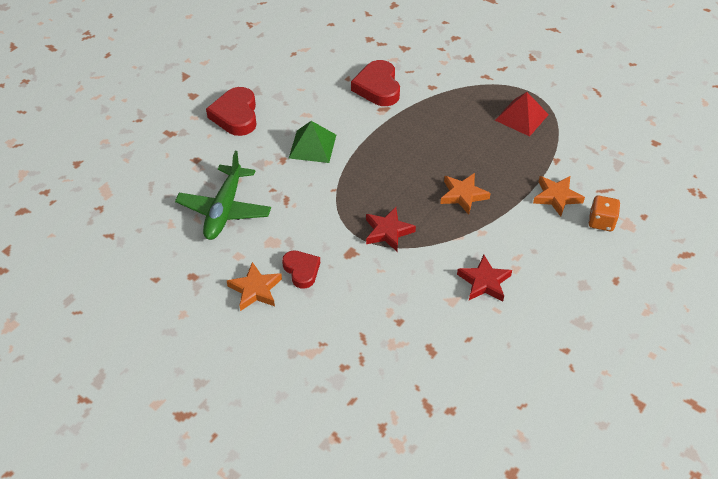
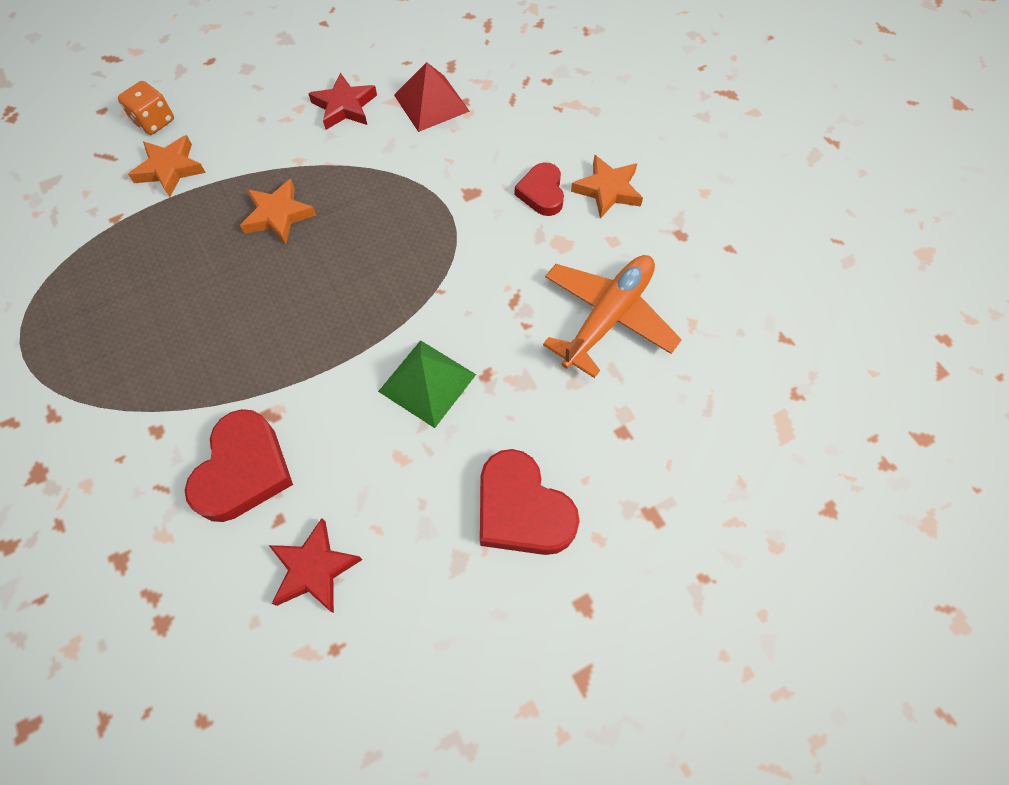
camera: 155 degrees left, 15 degrees up
(224, 210) = (608, 317): green plane -> orange plane
(236, 115) = (522, 509): red heart -> red heart turned 120 degrees clockwise
(388, 232) = (408, 202): red star -> red star (314, 569)
(521, 117) = (84, 307): red pyramid -> red pyramid (431, 103)

